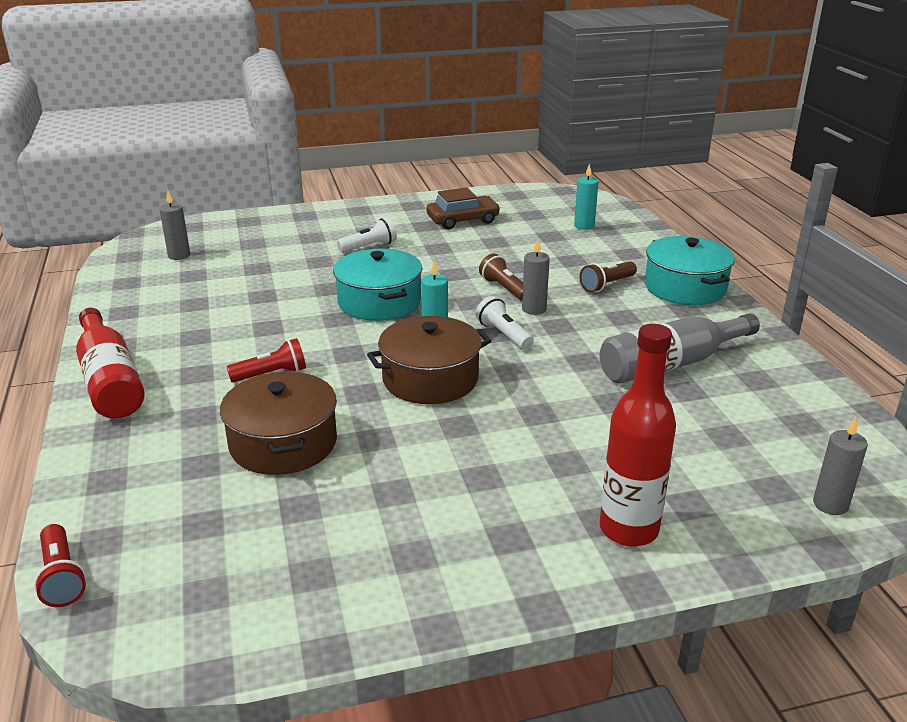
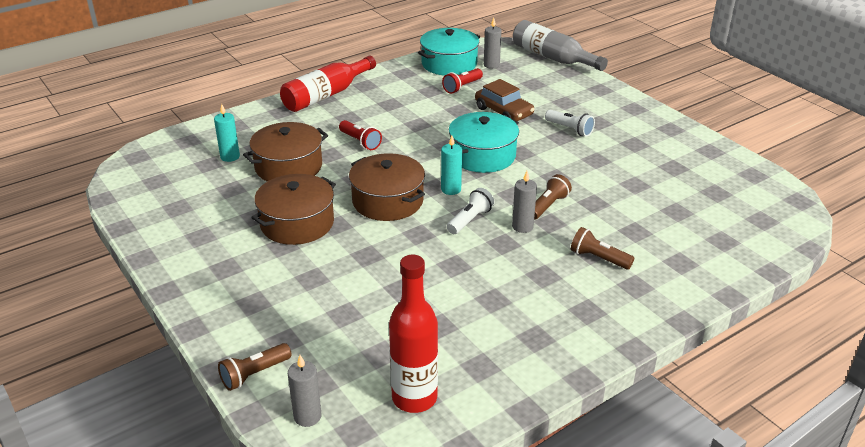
camera: 70 degrees right, 5 degrees up
(61, 577) = (159, 140): red flashlight -> red flashlight (462, 87)
(435, 456) = (297, 223): none -> brown pot
(463, 220) = (663, 159): brown car -> brown car (503, 111)
(584, 226) = (719, 226): turquoise candle -> turquoise candle (230, 157)
(628, 529) = (247, 315): red bottle -> red bottle (414, 398)
(671, 364) = (476, 312): grey bottle -> grey bottle (553, 58)
(685, 287) = (632, 306): turquoise pot -> turquoise pot (449, 64)
(750, 537) = (254, 374): none -> brown flashlight

